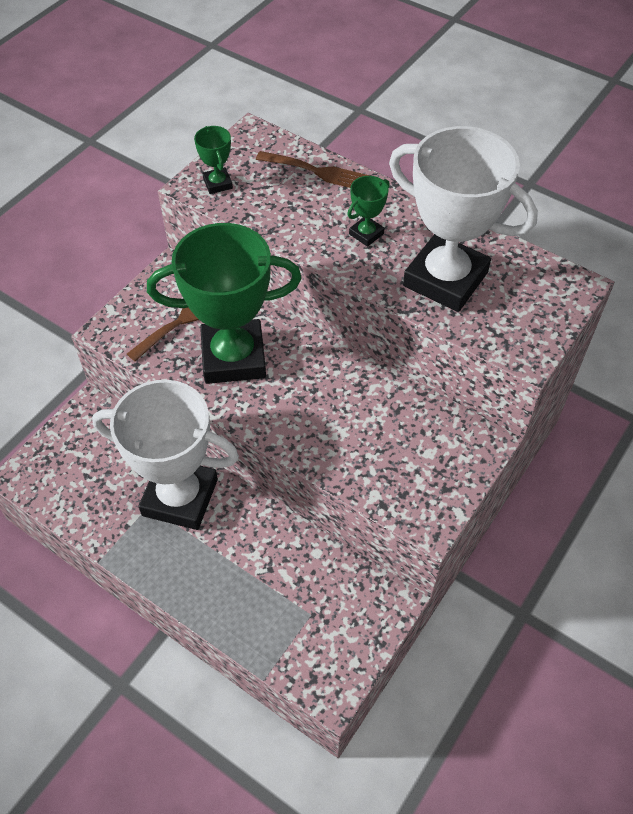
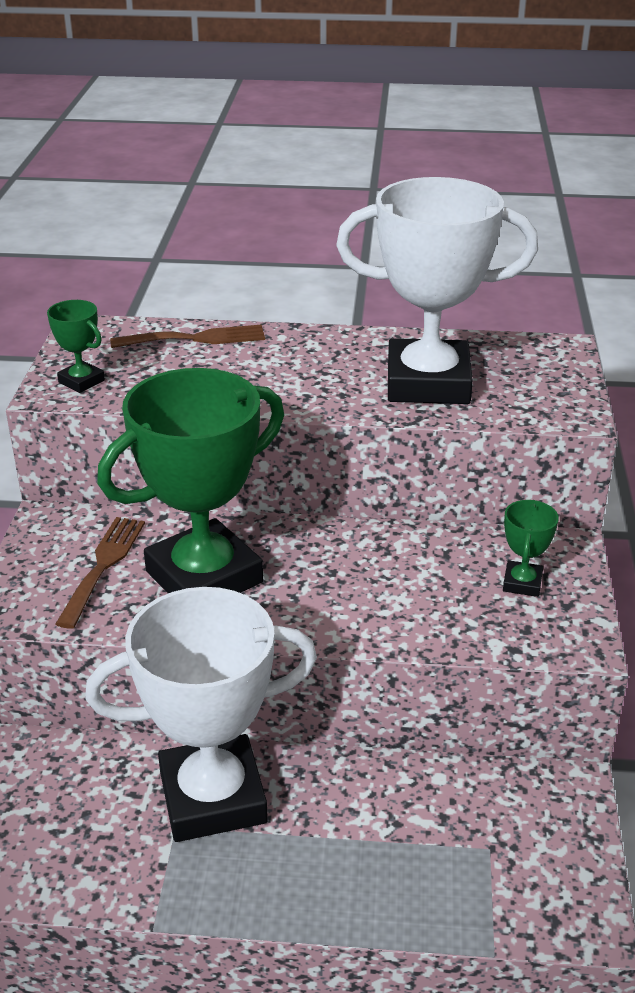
camera: 30 degrees left, 20 degrees down
(366, 234) = (304, 372): green trophy -> green trophy (522, 583)

